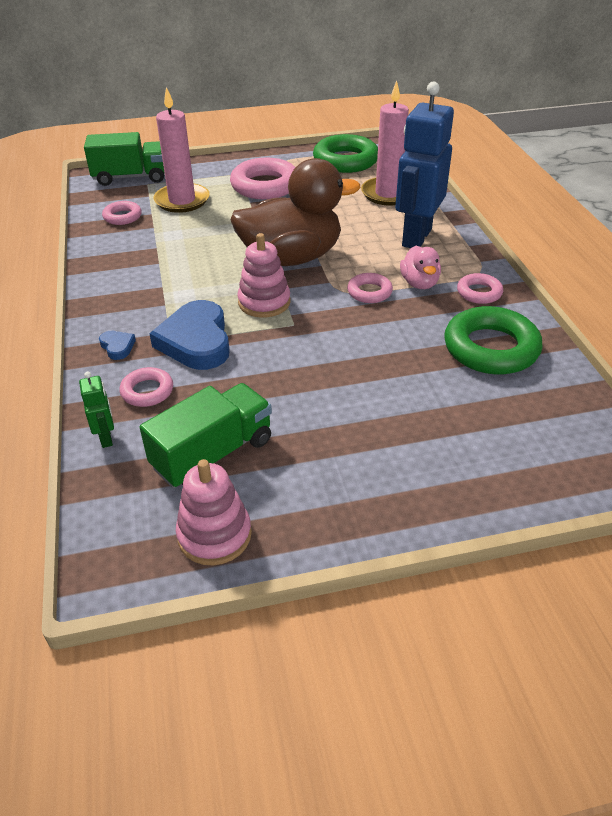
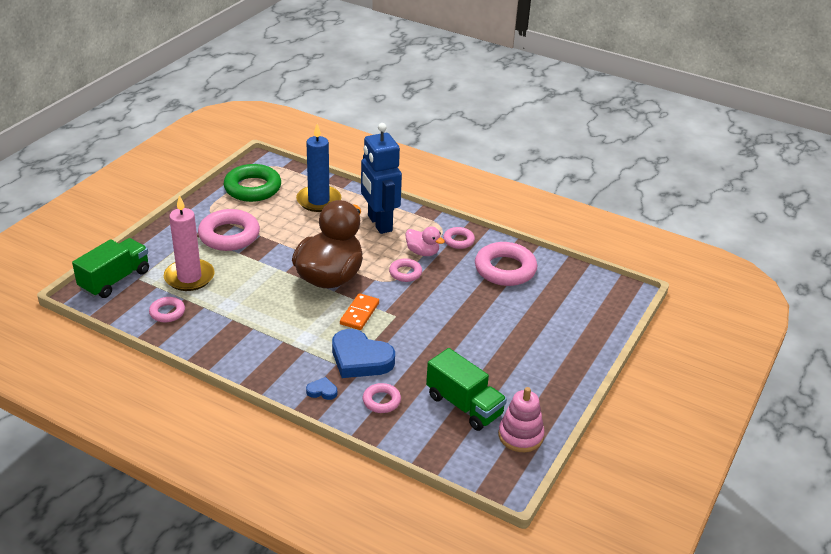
camera: 50 degrees left, 5 degrees down
(106, 438) = (402, 436): green robot -> none
(213, 454) = (464, 405): green truck -> green truck turned 135 degrees clockwise
(264, 302) = (359, 313): pink stacking toy -> orange domino
(388, 194) = (318, 201): pink candle -> blue candle
(491, 348) = (505, 269): green ring -> pink ring

